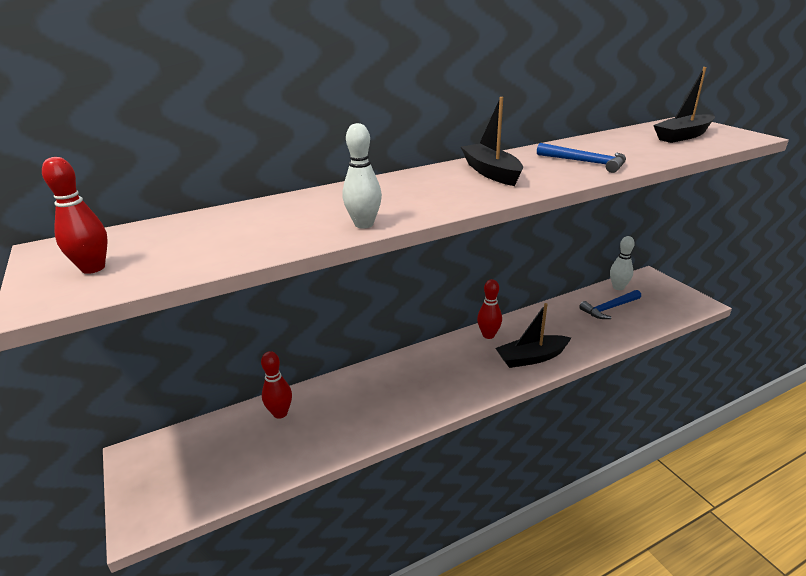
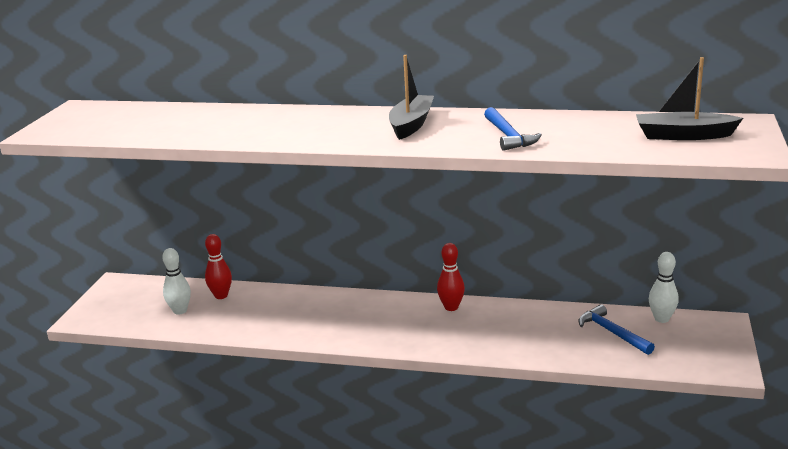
camera: 40 degrees right, 5 degrees down
(93, 268) = (78, 123): red bowling pin -> none
(364, 224) = (243, 138): white bowling pin -> white bowling pin (180, 311)
(531, 358) = (458, 339): black boat -> none
(609, 308) = (612, 332): blue hammer -> blue hammer turned 45 degrees clockwise

